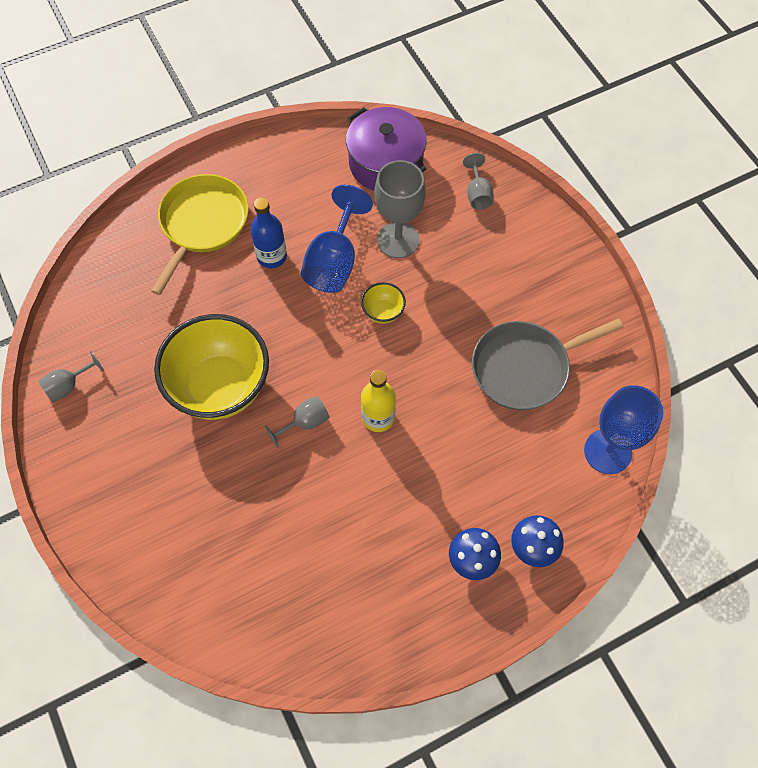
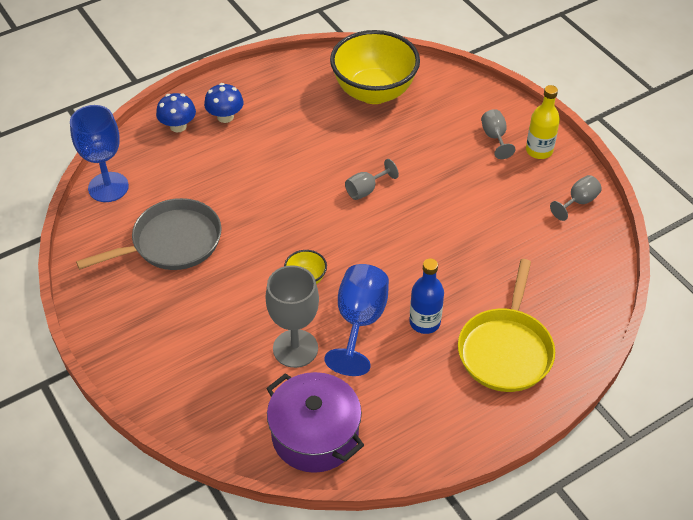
camera: 175 degrees right, 15 degrees down
(220, 387) = (445, 210): yellow bowl -> yellow bowl (374, 92)
(378, 417) = (304, 197): yellow bottle -> yellow bottle (539, 150)
(477, 194) = (208, 406): grey goblet -> grey goblet (495, 137)

